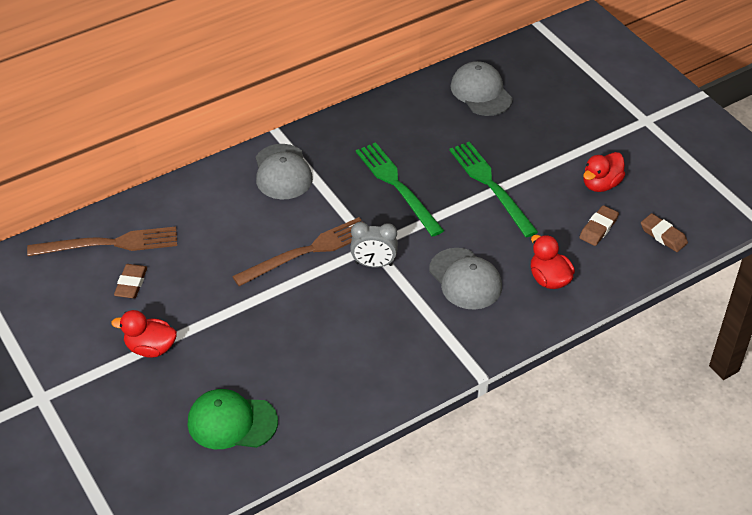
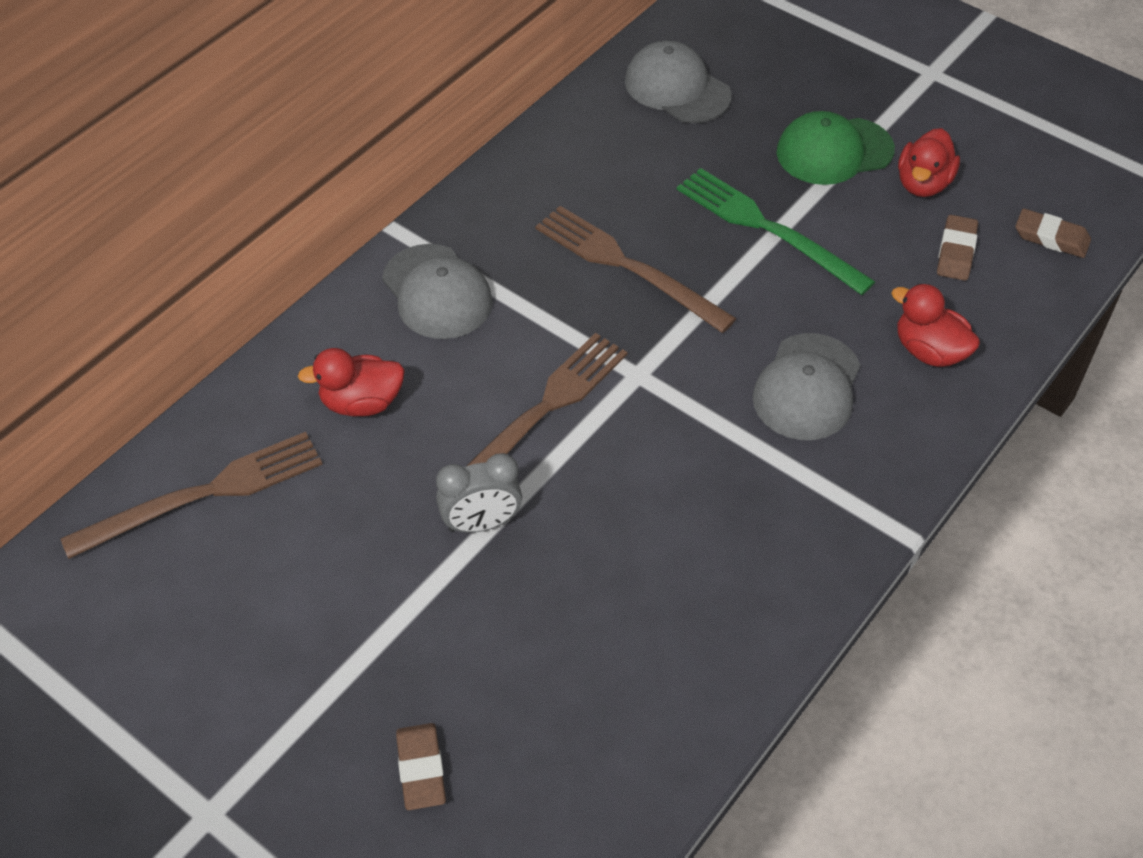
camera: 20 degrees left, 5 degrees up
(131, 284) = (274, 554): brown eraser -> brown eraser (421, 769)
(150, 348) = (361, 659): red duck -> red duck (361, 403)
(232, 422) = (563, 749): green cap -> green cap (834, 151)
(374, 264) = (656, 403): grey clock -> grey clock (481, 523)
(397, 186) = (627, 266): green fork -> brown fork
(465, 279) = (807, 387): grey cap -> grey cap turned 75 degrees clockwise

